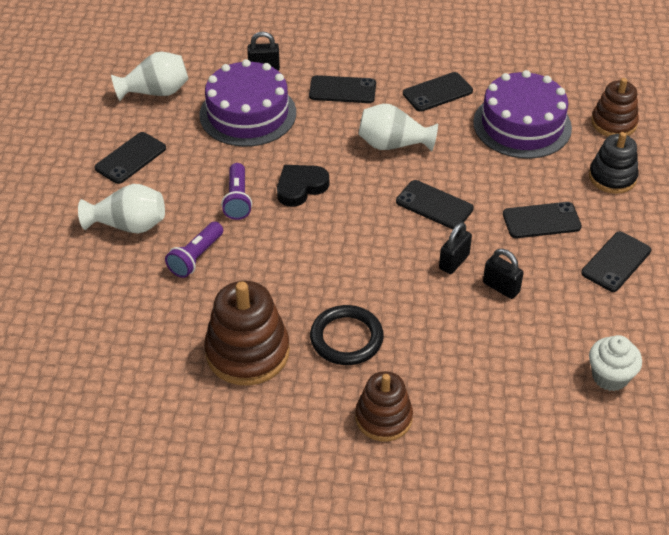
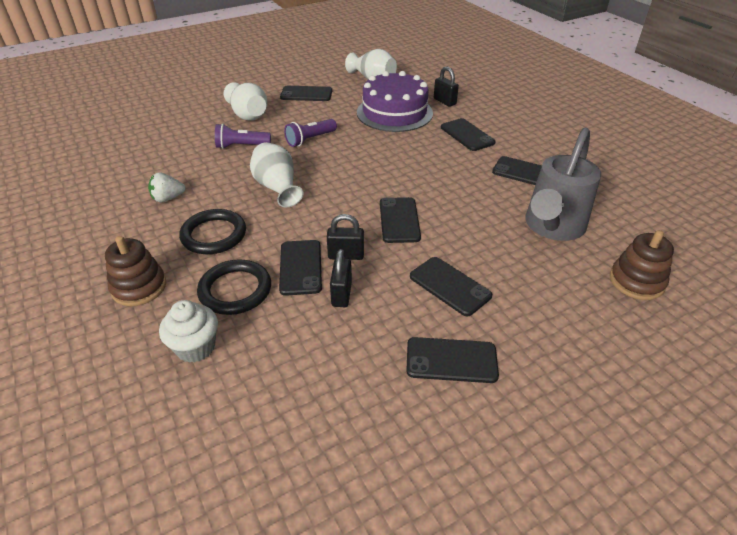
camera: 55 degrees right, 5 degrees down
(247, 352) = (168, 198): brown stacking toy -> white strawberry
(300, 187) = (349, 157): black heart -> none
(393, 144) = (441, 176): white vase -> white vase (277, 188)
(442, 352) = (235, 290): none -> black ring
(446, 297) = (300, 267): none -> black phone
(522, 125) = (552, 228): purple cake -> grey watering can
(610, 377) = (286, 421): white cupcake -> white cupcake (195, 347)
(612, 177) = (563, 310): black stacking toy -> none

